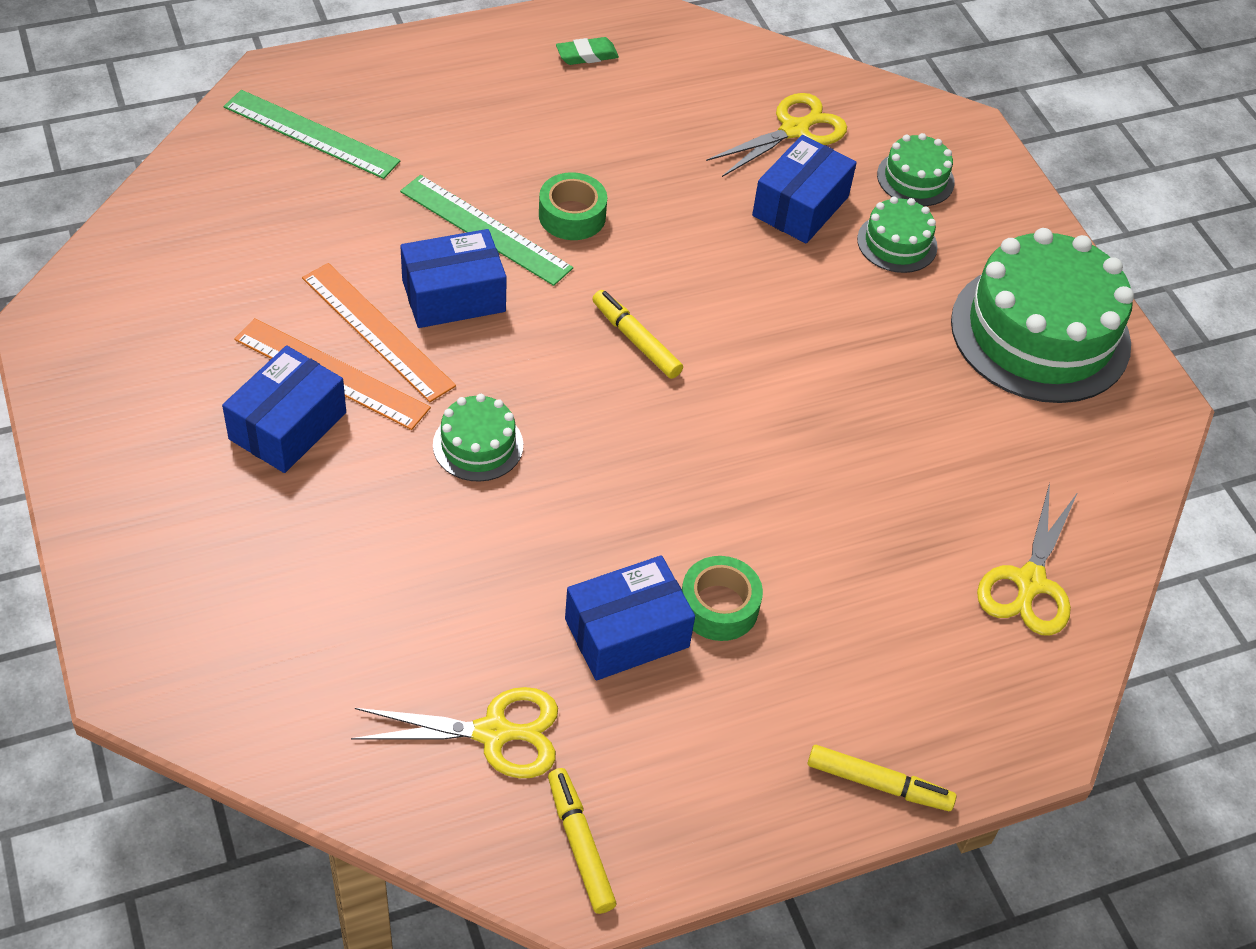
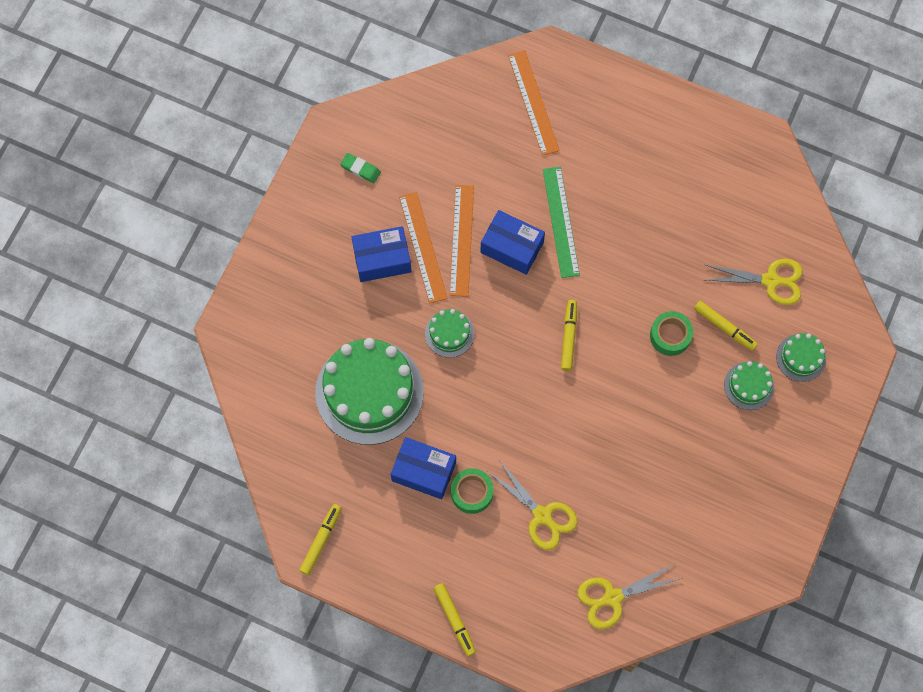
camera: 50 degrees right, 20 degrees up
(311, 134) = (533, 102): green ruler -> orange ruler
(494, 733) = (333, 468): yellow scissors -> yellow scissors (542, 516)
(572, 216) = (608, 245): green tape -> green tape (670, 336)
(587, 55) = (713, 153): green eraser -> green eraser (360, 169)
(800, 206) = (724, 327): blue box -> yellow marker
(1040, 333) = (762, 490): green cake -> green cake (369, 392)

